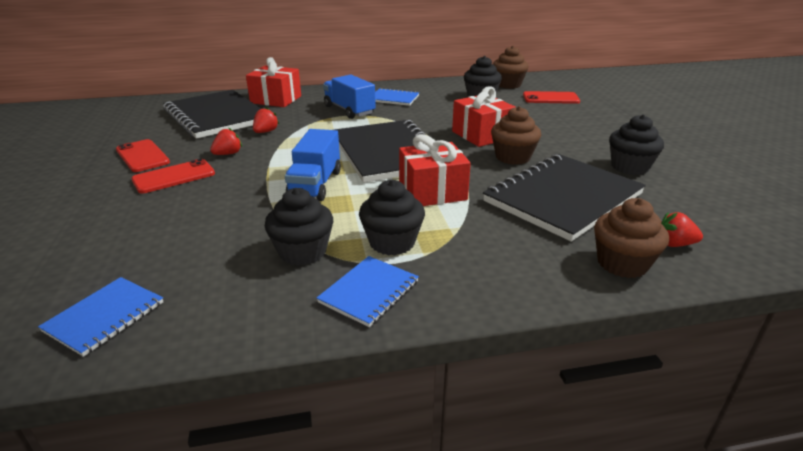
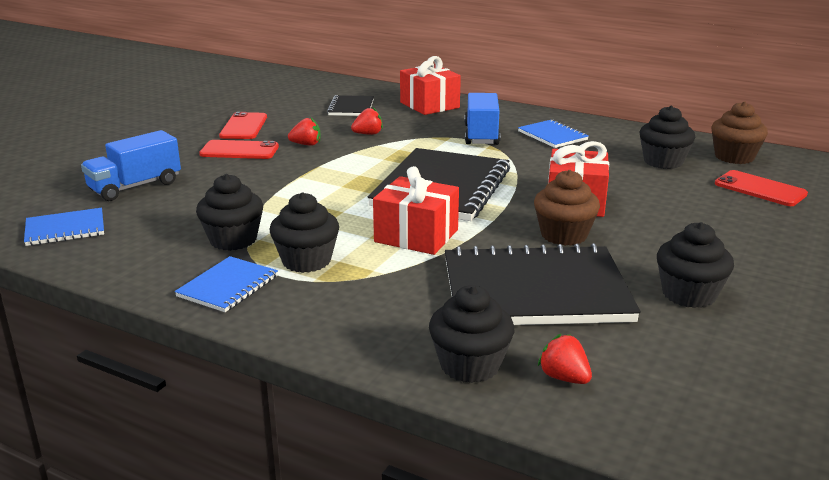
camera: 40 degrees right, 5 degrees down
(216, 116) = (351, 107): black notebook -> black notebook, size x0.48
(315, 184) = (330, 193): blue truck -> blue truck (135, 186)
(369, 292) = (228, 286): blue notebook -> blue notebook turned 45 degrees counterclockwise
(622, 263) = (470, 365): brown cupcake -> black cupcake

